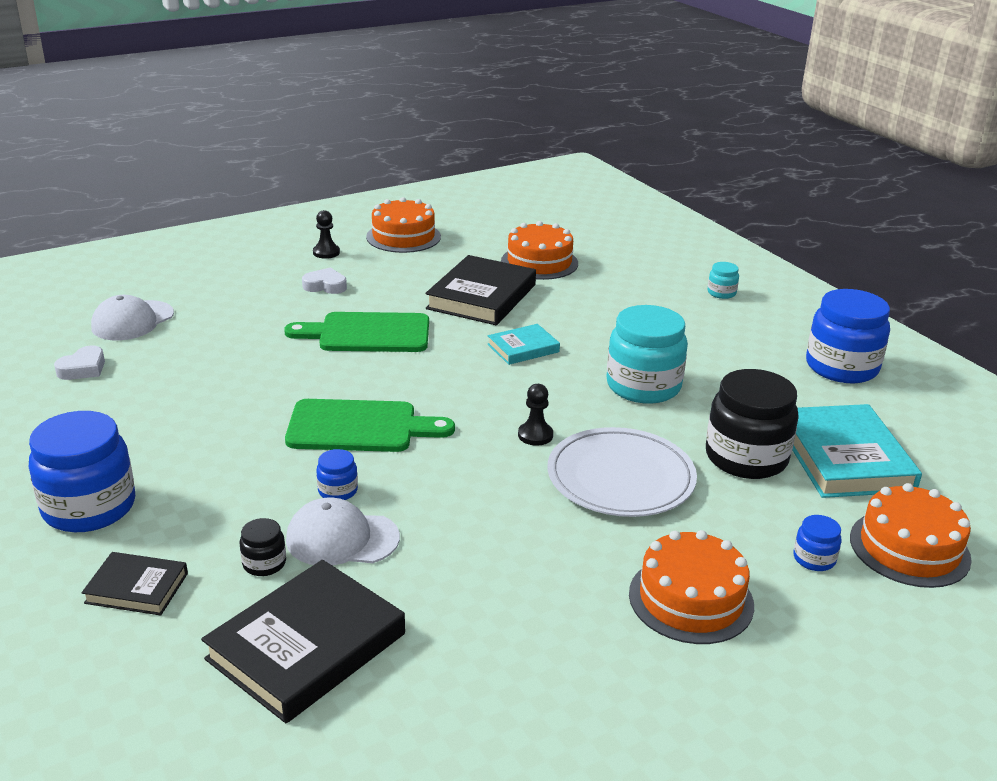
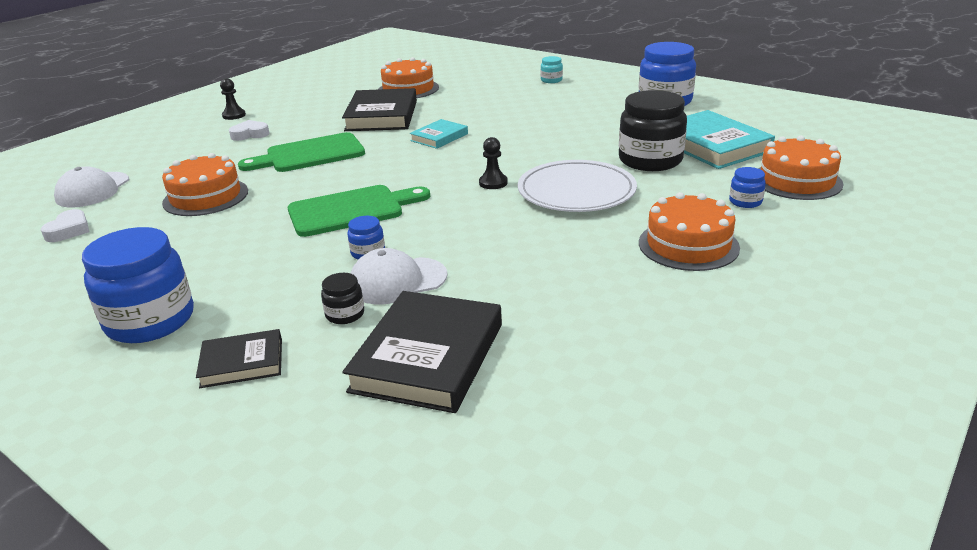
camera: 20 degrees left, 0 degrees up
(403, 237) = (290, 95): orange cake -> orange cake (206, 197)
(643, 386) = (545, 139): turquoise jar -> none

